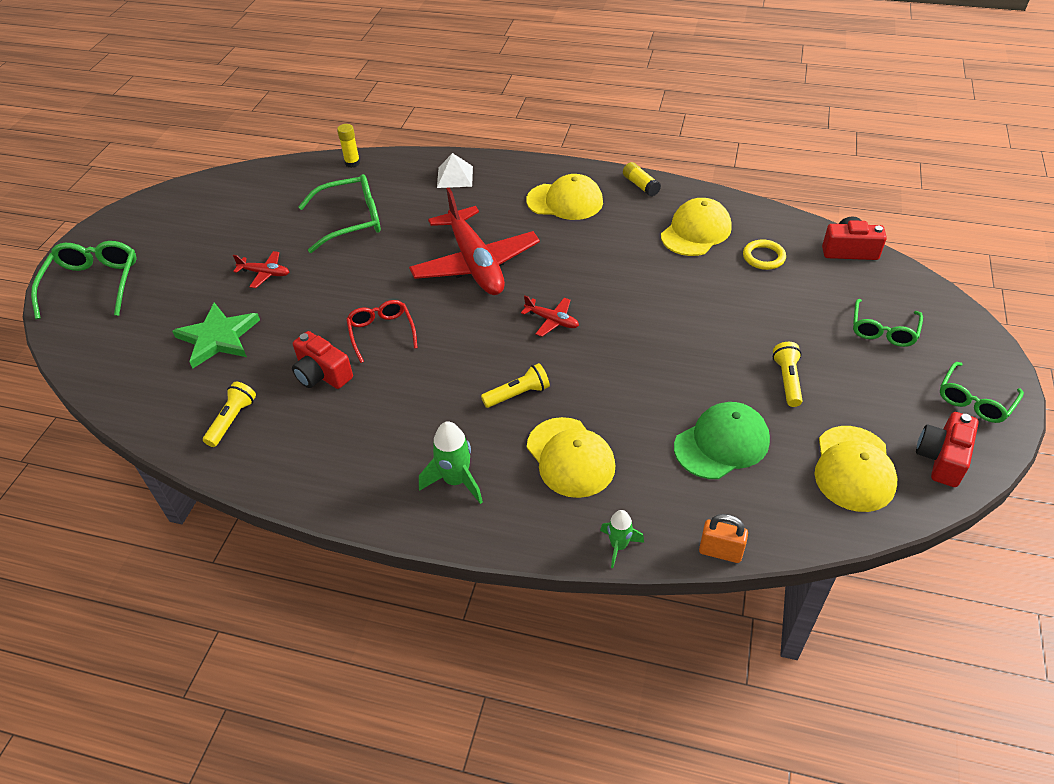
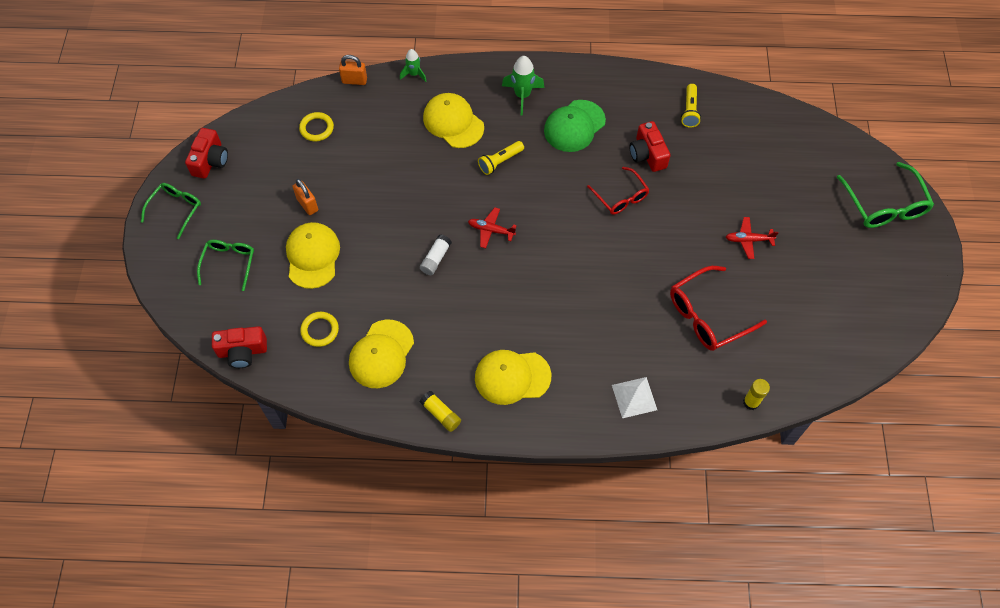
camera: 165 degrees right, 15 degrees up
(218, 338) = (744, 172): green star -> none
(322, 374) = (647, 154): red camera -> red camera turned 135 degrees counterclockwise
(351, 221) = (707, 316): green glasses -> red glasses
(475, 264) = (572, 281): red plane -> none
(625, 302) = (436, 258): none -> white glue stick
(722, 443) = (354, 148): green cap -> green cap (574, 126)
(781, 481) = (316, 128): none -> yellow ring
(787, 380) = (307, 204): yellow flashlight -> orange padlock
(854, 469) = (269, 144): yellow cap -> yellow cap (312, 256)

